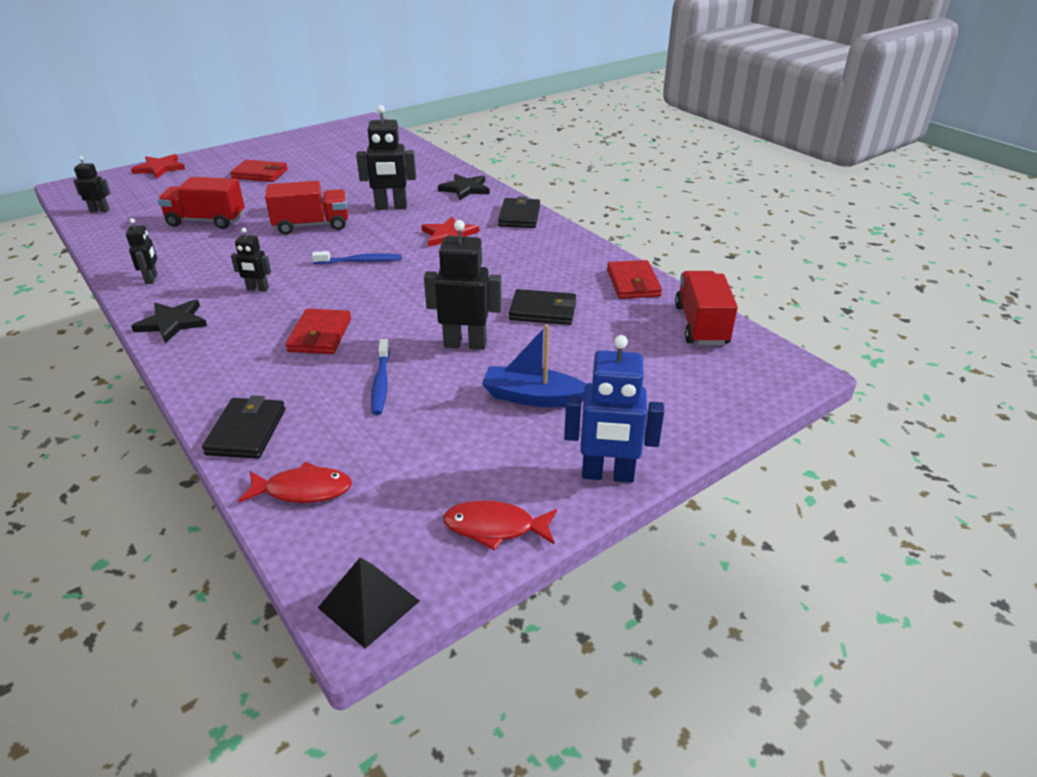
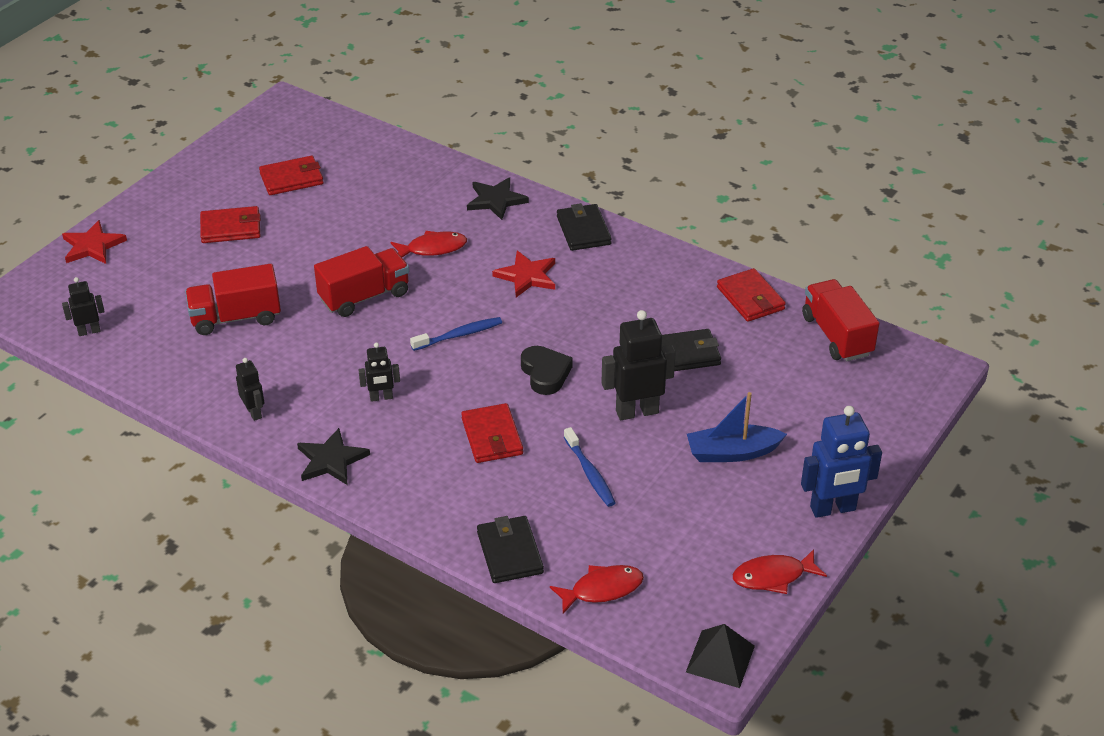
camera: 20 degrees left, 5 degrees up
(329, 156) = (291, 179): none -> red wallet
(391, 207) = (432, 248): black robot -> red fish
(407, 300) = (545, 373): none -> black heart

